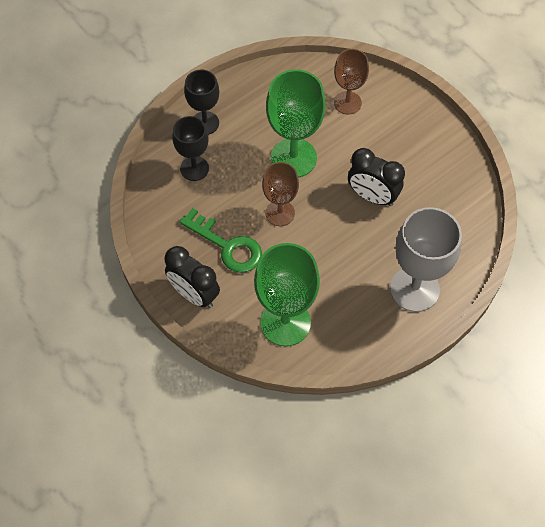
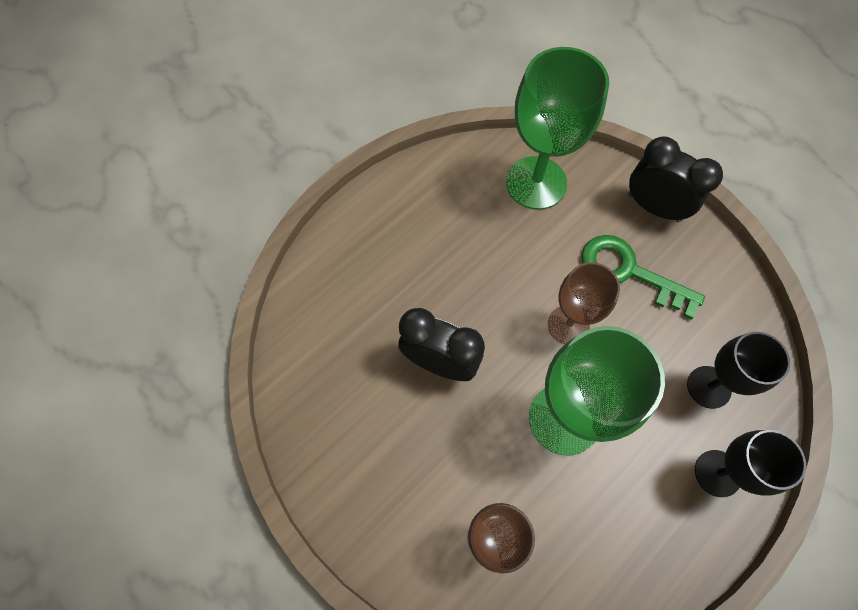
camera: 175 degrees right, 5 degrees up
(414, 289) = (379, 235): grey goblet -> none

